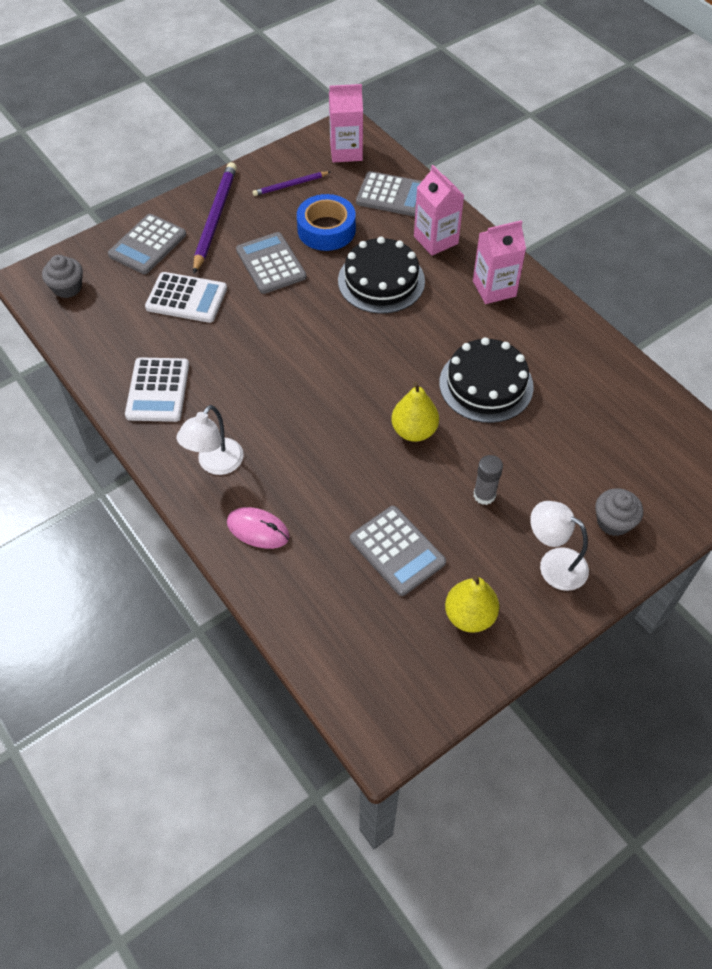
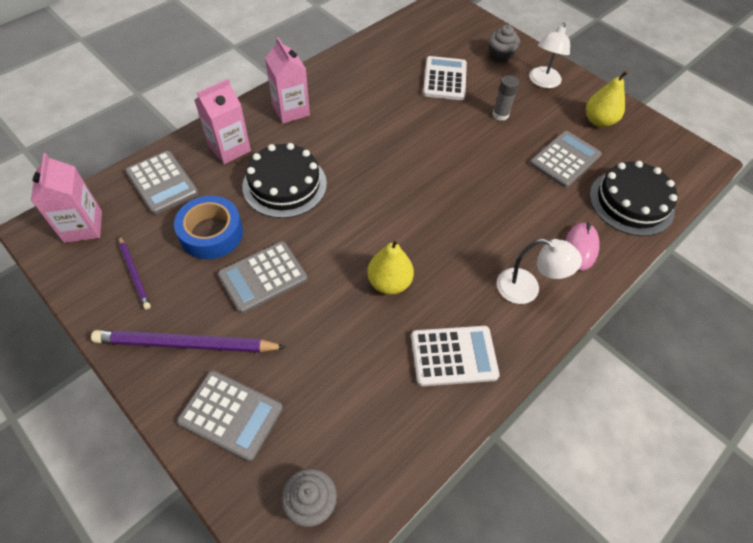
camera: 100 degrees left, 0 degrees up
(186, 298) = (319, 352): white calculator -> white calculator (444, 79)
(392, 195) = (162, 183): grey calculator -> grey calculator turned 135 degrees clockwise
(414, 431) = (453, 155): yellow pear -> yellow pear (389, 282)
(486, 384) = (397, 114): black cake -> black cake (631, 202)

